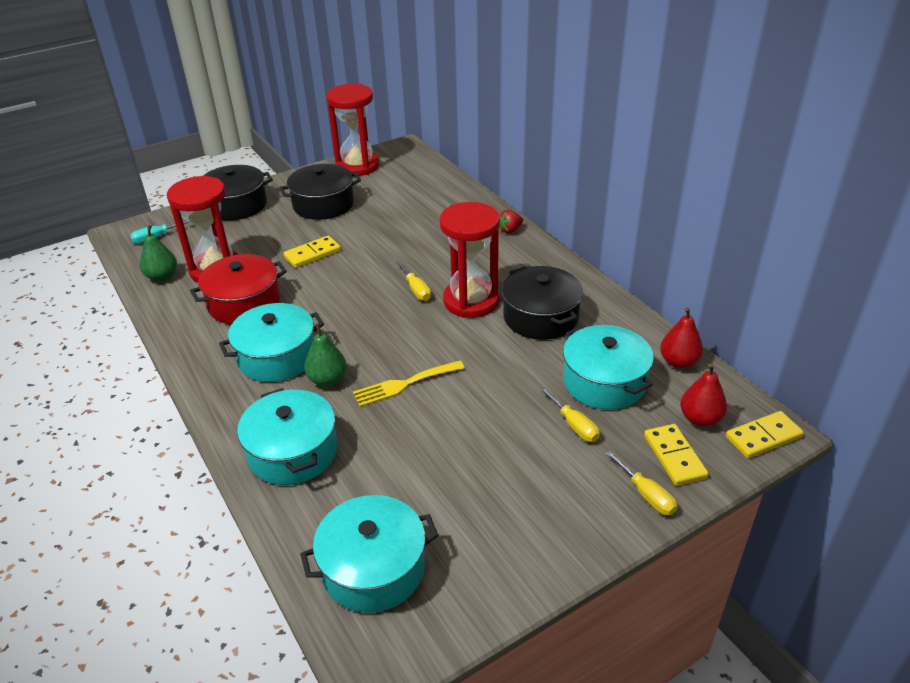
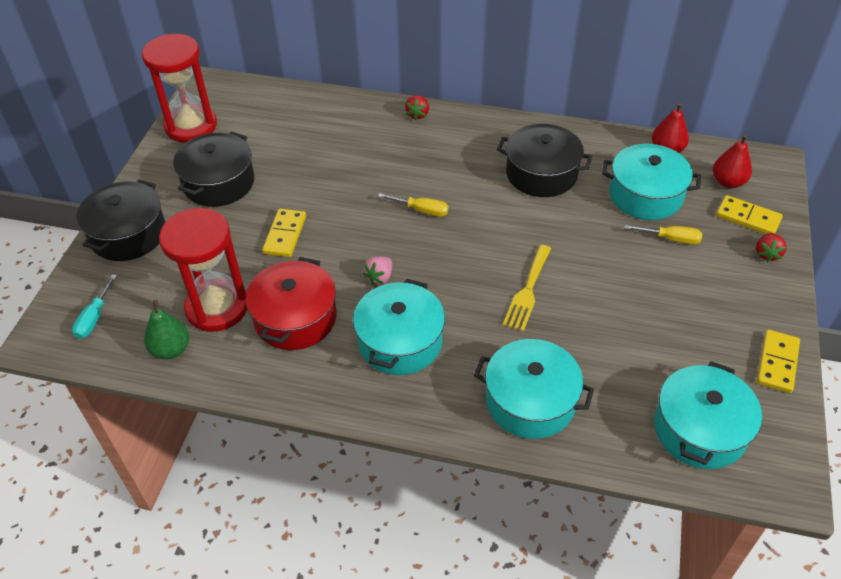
camera: 45 degrees left, 10 degrees up
(326, 312) = (380, 277): none -> pink strawberry
(327, 380) = (468, 329): green pear -> none
(471, 301) = (476, 193): red hourglass -> none
(646, 495) = (767, 254): yellow screwdriver -> red strawberry
(763, 437) = (771, 170): yellow domino -> yellow domino (777, 363)

